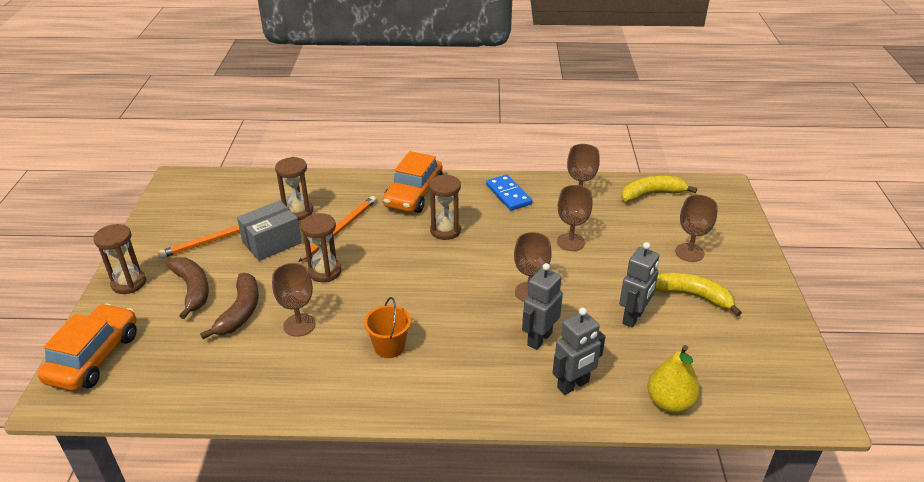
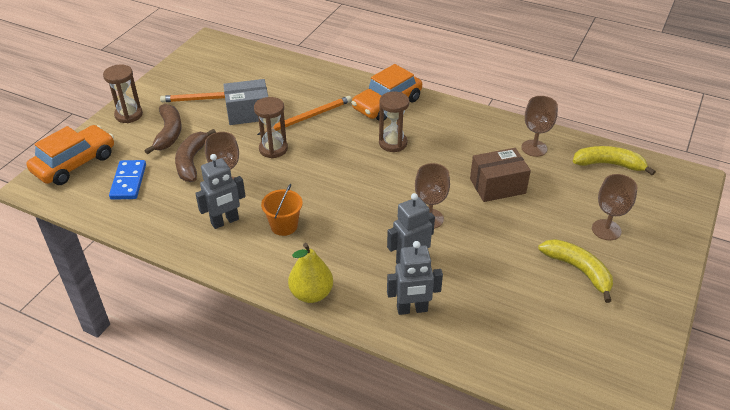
camera: 25 degrees right, 5 degrees up
(240, 312) = (191, 161): brown banana -> brown banana turned 150 degrees clockwise
(298, 212) = (284, 93): brown hourglass -> none
(508, 194) = (470, 127): blue domino -> blue domino (128, 182)
(570, 242) = (497, 186): brown goblet -> brown box
(633, 317) = (507, 271): grey robot -> grey robot (225, 221)
(669, 403) = (486, 355): yellow pear -> yellow pear (311, 294)

